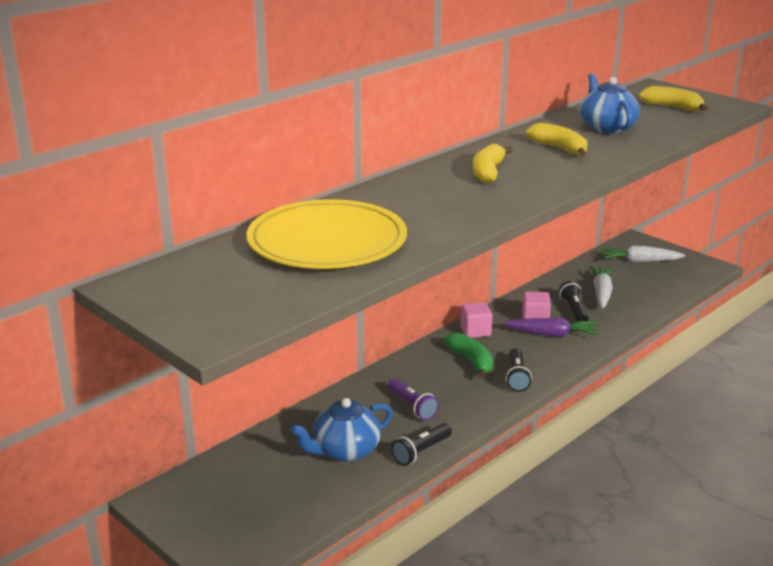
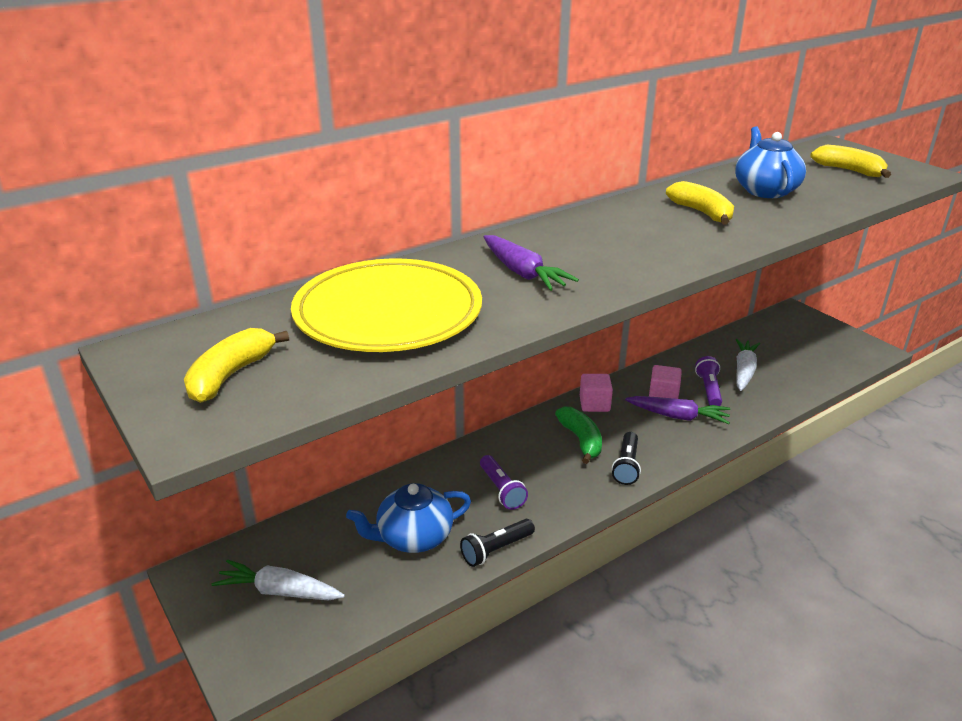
camera: 10 degrees right, 5 degrees up
(427, 205) = (523, 273): none -> purple carrot
(488, 172) = (609, 237): yellow banana -> yellow banana (231, 375)
(574, 311) = (709, 390): black flashlight -> purple flashlight
(640, 261) = (794, 337): white carrot -> white carrot (279, 591)

